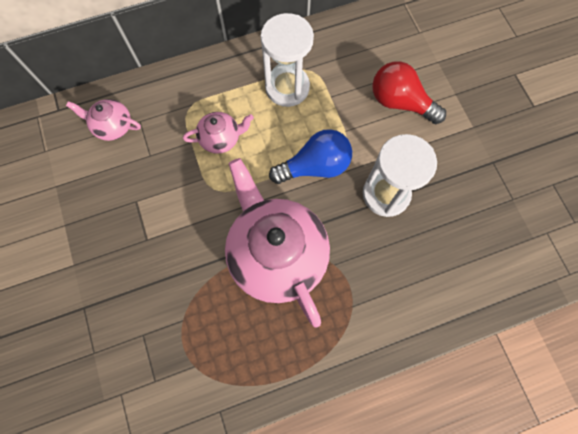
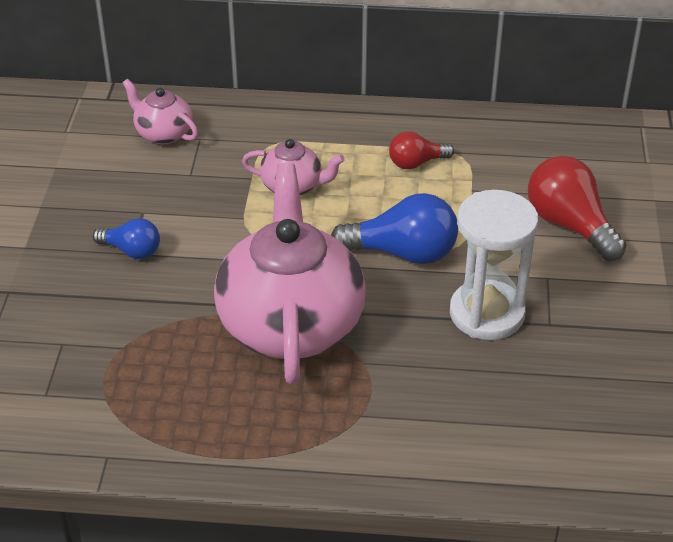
camera: 25 degrees right, 30 degrees down
(146, 237) = (132, 251): none -> blue light bulb
(287, 87) = (416, 163): white hourglass -> red light bulb

